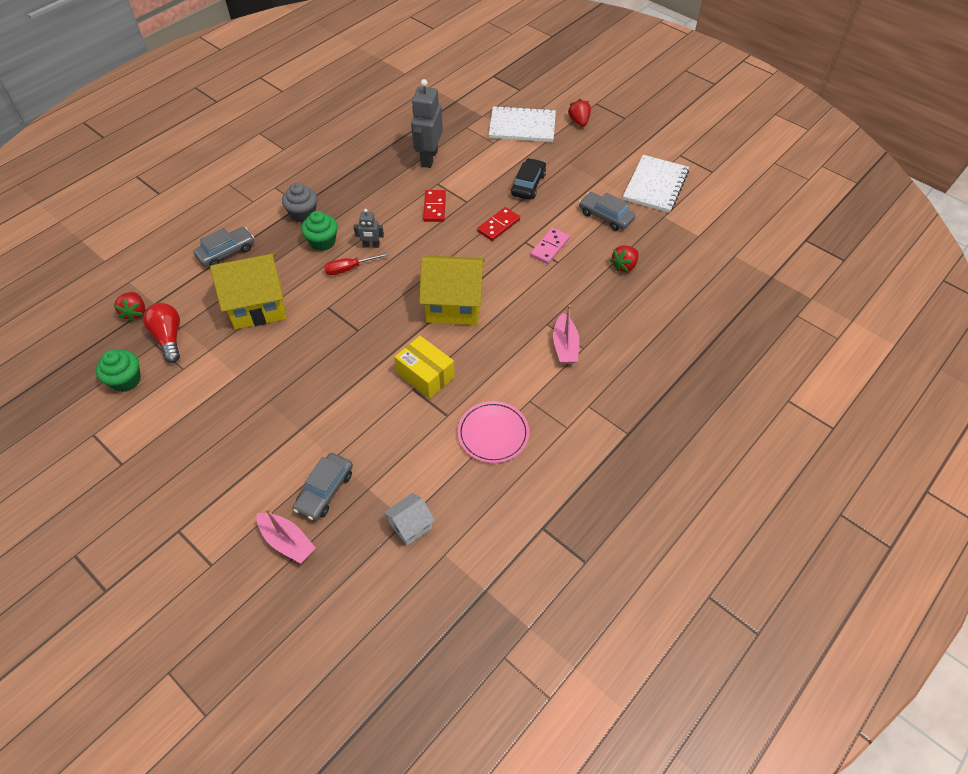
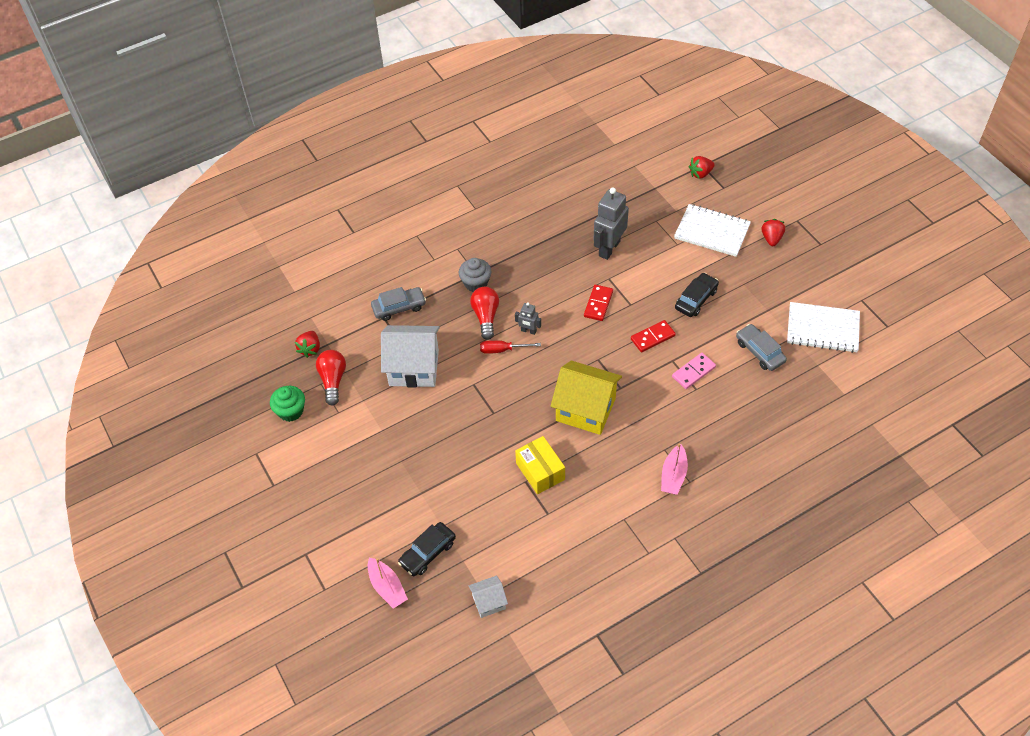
camera: 20 degrees right, 0 degrees up
(258, 306) = (414, 368): yellow house -> white house
(322, 242) = (486, 317): green cupcake -> red light bulb
(325, 491) = (427, 552): grey car -> black car
(493, 434) = (582, 541): pink plate -> none
(624, 266) = (758, 408): red strawberry -> red strawberry (700, 174)
(655, 185) = (822, 329): white notebook -> white notebook turned 60 degrees clockwise

